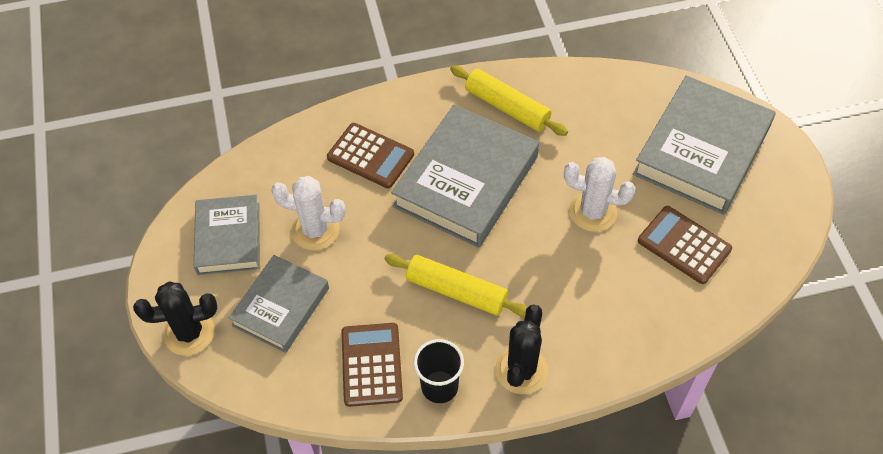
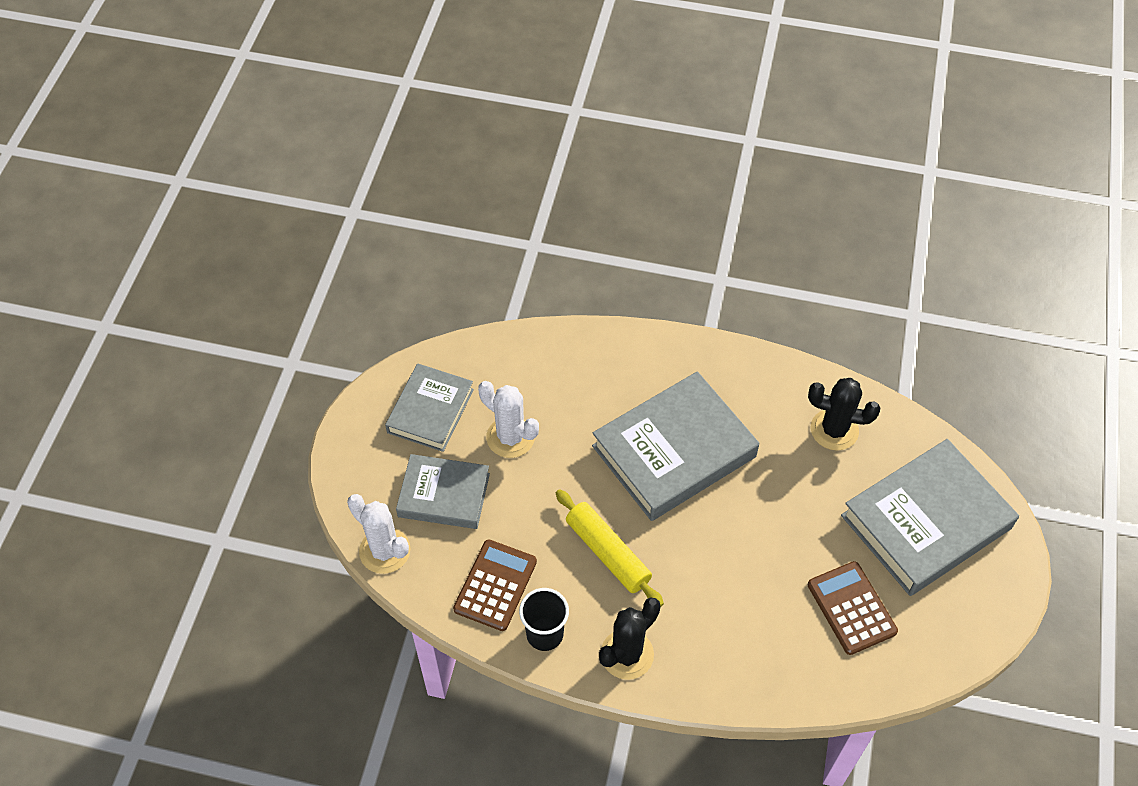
camera: 25 degrees right, 0 degrees up
(189, 333) = (354, 483): black cactus -> black cactus (834, 430)
(281, 307) = (444, 495): grey book -> grey book turned 45 degrees clockwise
(370, 156) = (598, 387): brown calculator -> none
(507, 107) = (754, 394): yellow rolling pin -> none
(593, 212) = (780, 535): white cactus -> white cactus (384, 551)

